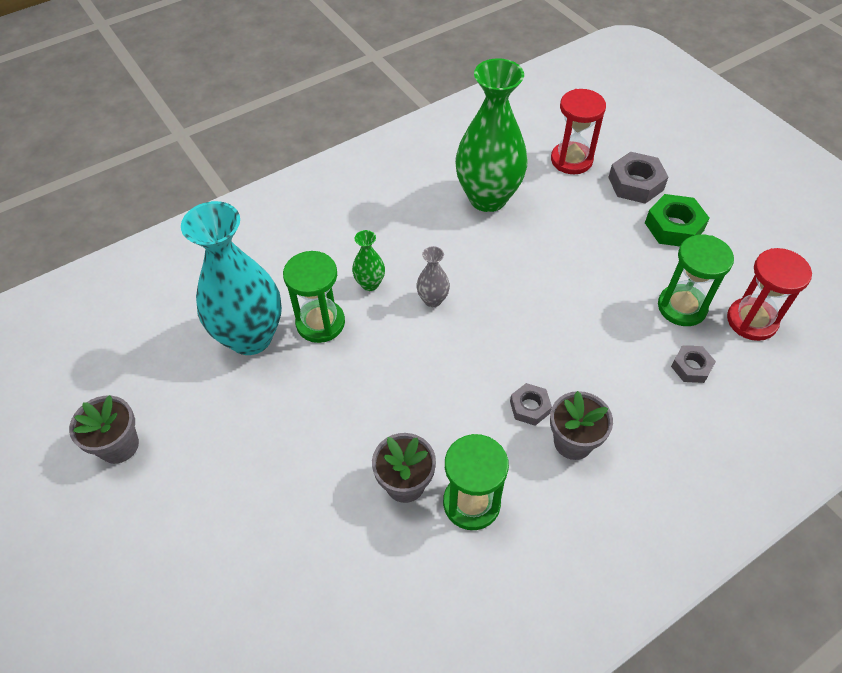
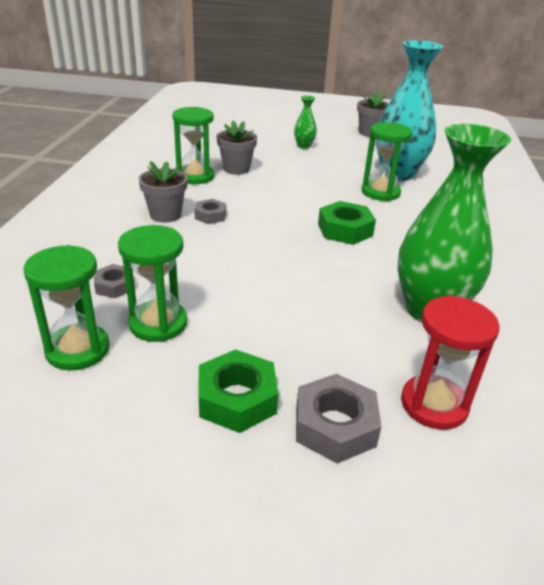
camera: 130 degrees right, 20 degrees down
(370, 284) = (393, 218): green vase -> green vase (304, 146)
(433, 300) = (345, 230): grey vase -> green nut
(751, 321) = (78, 349): red hourglass -> green hourglass

